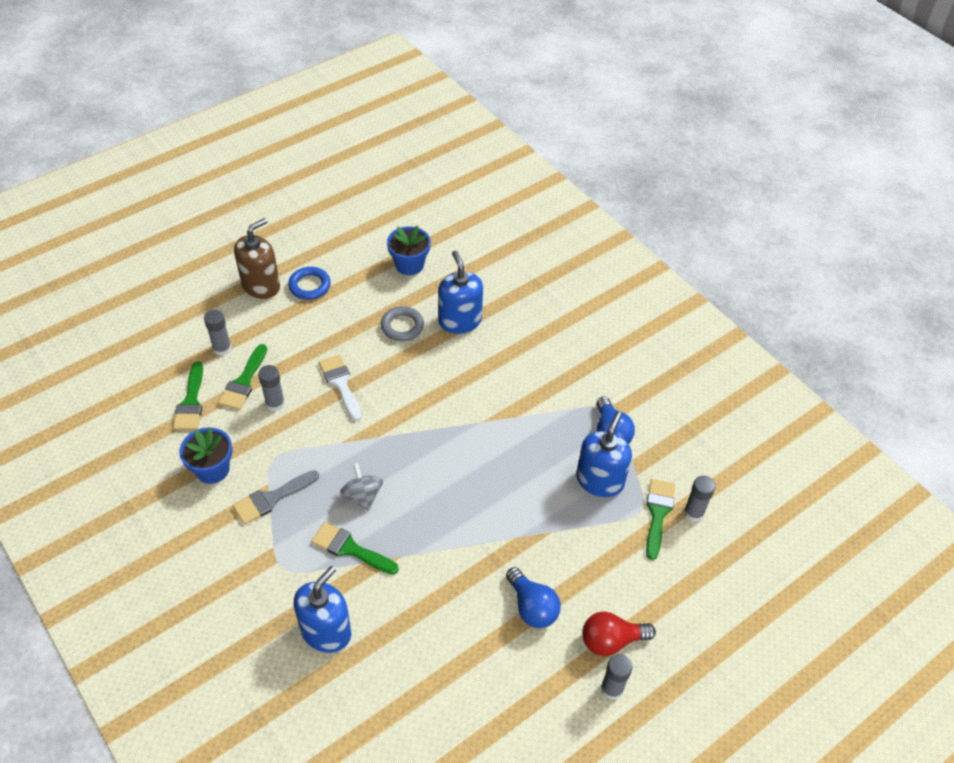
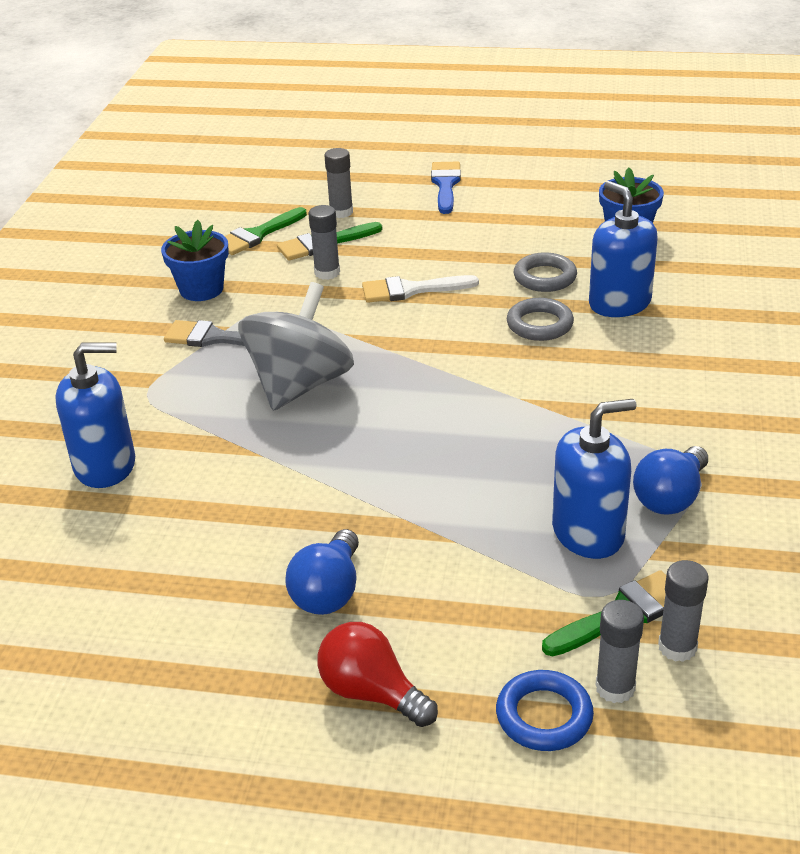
camera: 50 degrees right, 15 degrees down
(261, 285) = (445, 185): brown soap dispenser -> blue brush
(309, 286) = (493, 205): blue ring -> blue ring (544, 716)
(340, 384) = (411, 290): white brush -> white brush turned 120 degrees counterclockwise
(350, 549) = (224, 418): green brush -> none
(363, 496) = (300, 385): grey spinning top -> grey spinning top, size x1.89
(437, 363) = (539, 324): none -> grey ring
(460, 321) = (619, 303): blue soap dispenser -> blue soap dispenser turned 60 degrees counterclockwise
(612, 688) = (301, 740): grey glue stick -> grey glue stick (615, 688)

